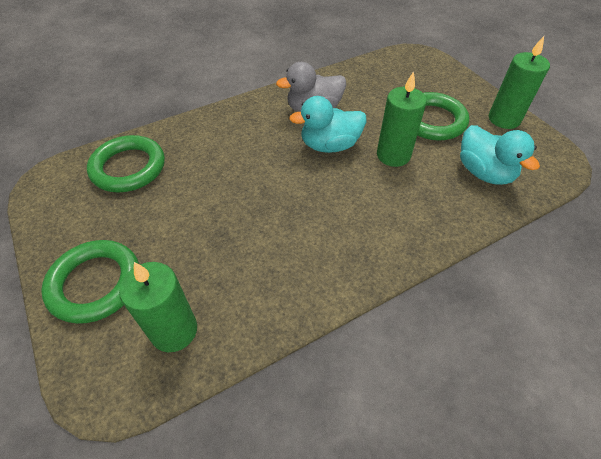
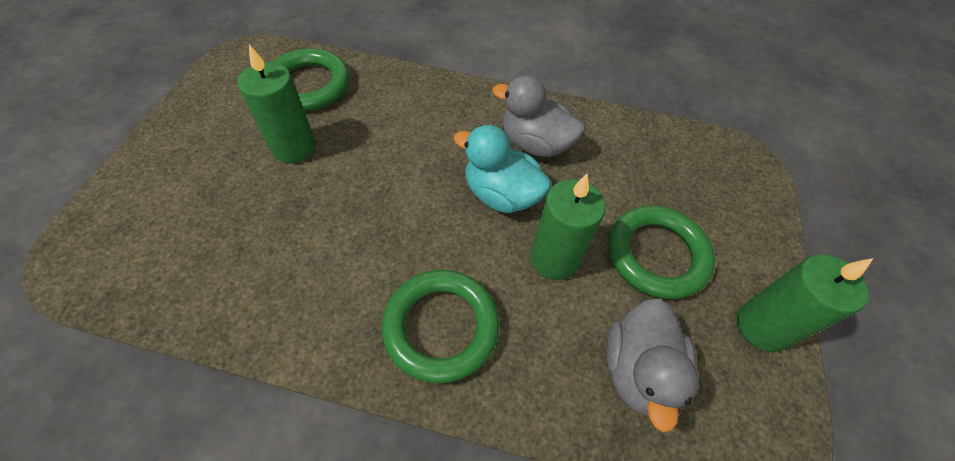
camera: 40 degrees right, 5 degrees up
(95, 284) = (169, 169): green ring -> green ring (441, 327)
(174, 330) = (163, 259): green candle -> green candle (294, 148)
(484, 172) = (637, 370): turquoise duck -> grey duck

